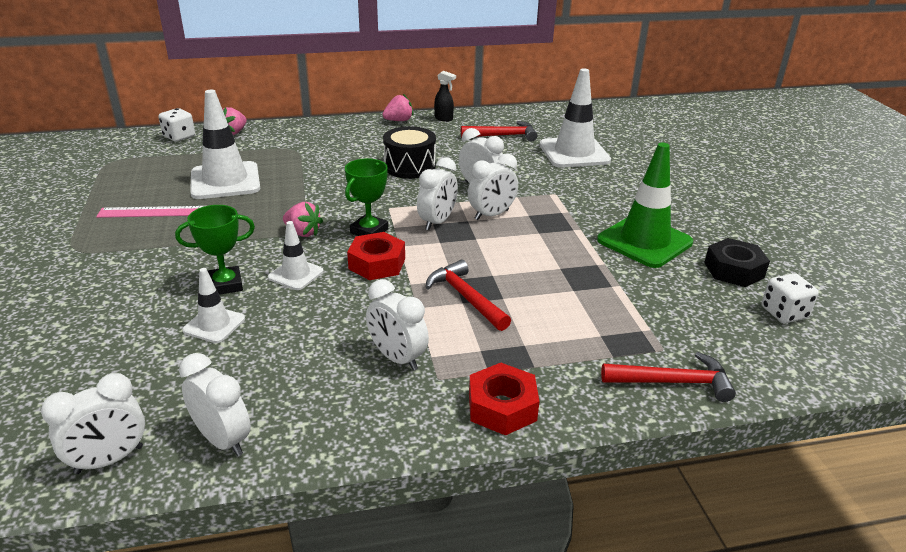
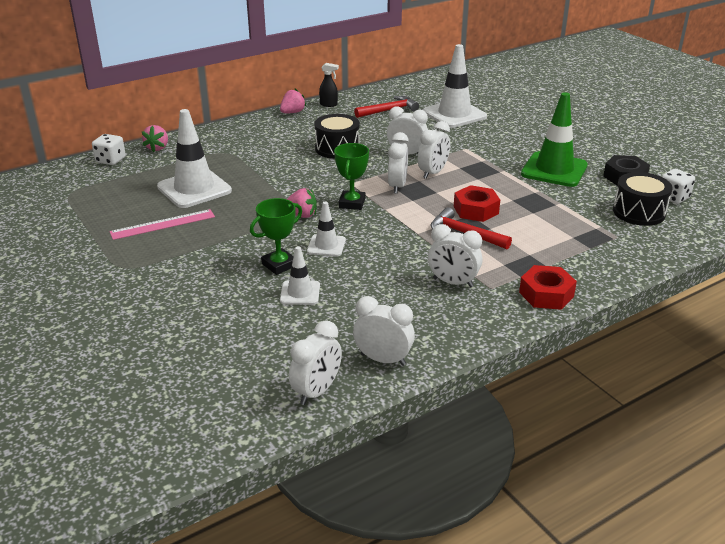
camera: 20 degrees left, 0 degrees up
(377, 264) = (380, 225): red nut -> red nut (476, 210)
(673, 382) = (637, 254): red hammer -> none
(719, 322) = (639, 212): none -> black drum

